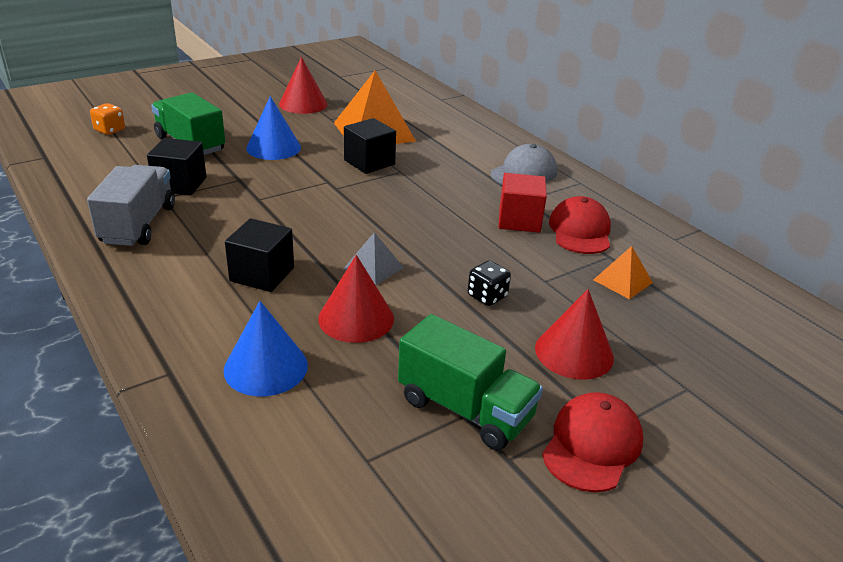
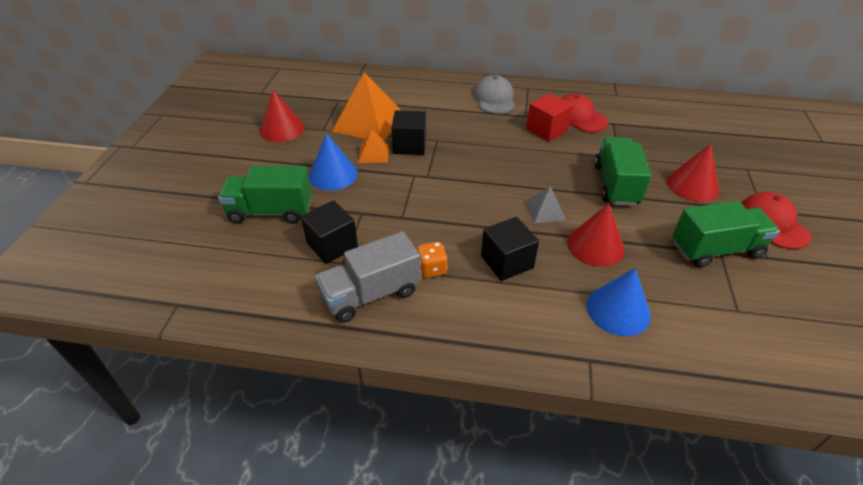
camera: 45 degrees left, 10 degrees up
(110, 130) = (181, 244): orange dice -> orange dice (431, 269)
(138, 225) = (371, 294): grey truck -> grey truck turned 75 degrees counterclockwise
(487, 296) = (616, 184): black dice -> green truck
(623, 281) = (641, 133): orange pyramid -> orange pyramid (373, 153)

